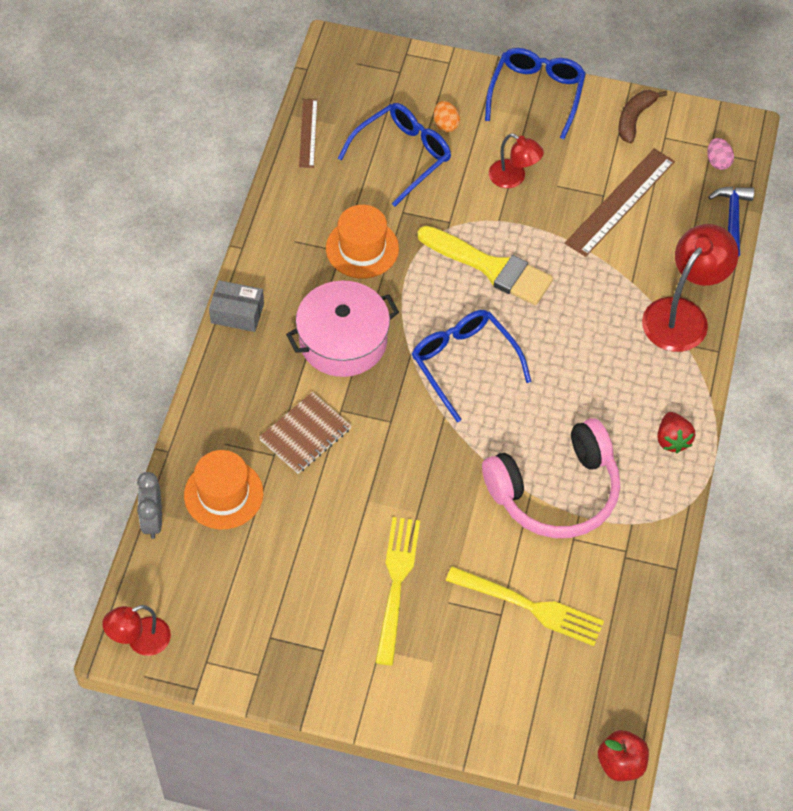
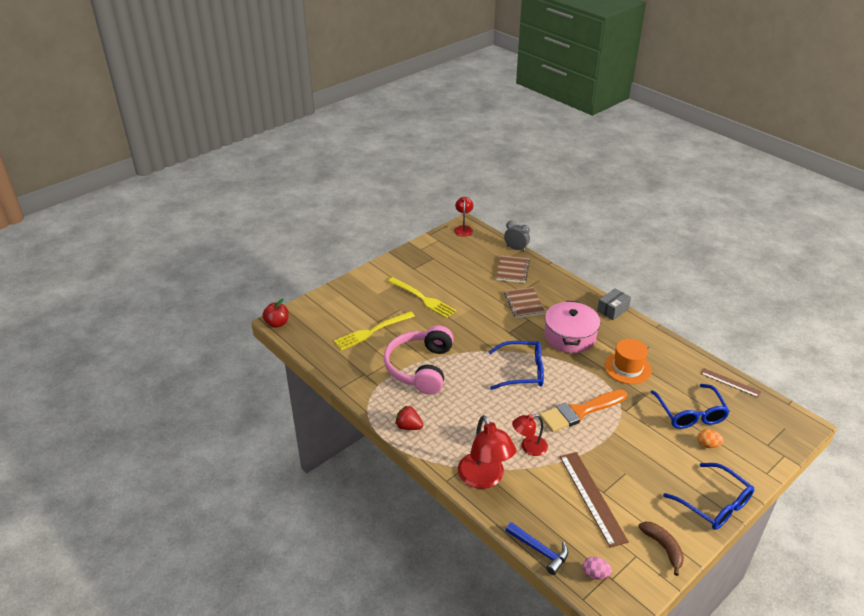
camera: 125 degrees right, 20 degrees down
(223, 494) = (512, 270): orange hat -> brown notebook
(491, 268) = (579, 412): yellow brush -> orange brush
(513, 178) = (643, 455): red lamp -> red lamp (529, 447)

